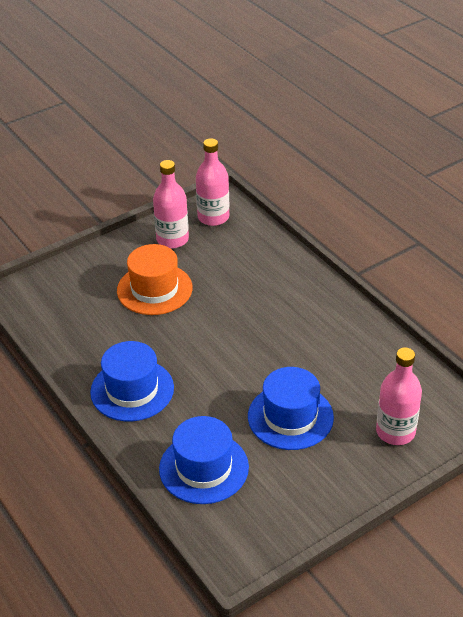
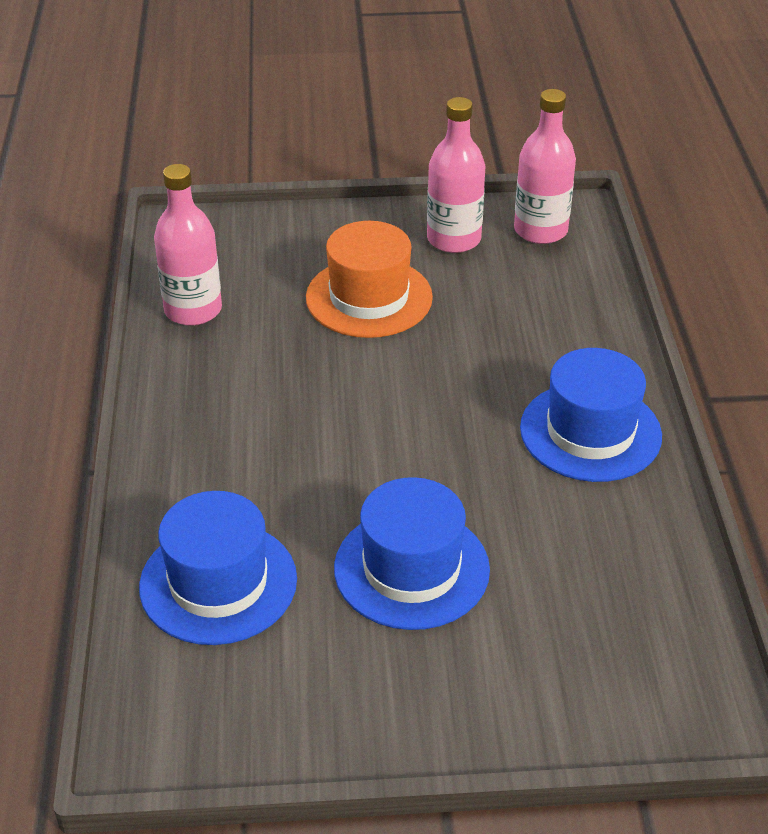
camera: 30 degrees right, 0 degrees up
(132, 390) = (216, 423): blue hat -> blue hat (590, 432)
(395, 432) = (563, 674): pink bottle -> pink bottle (193, 310)

